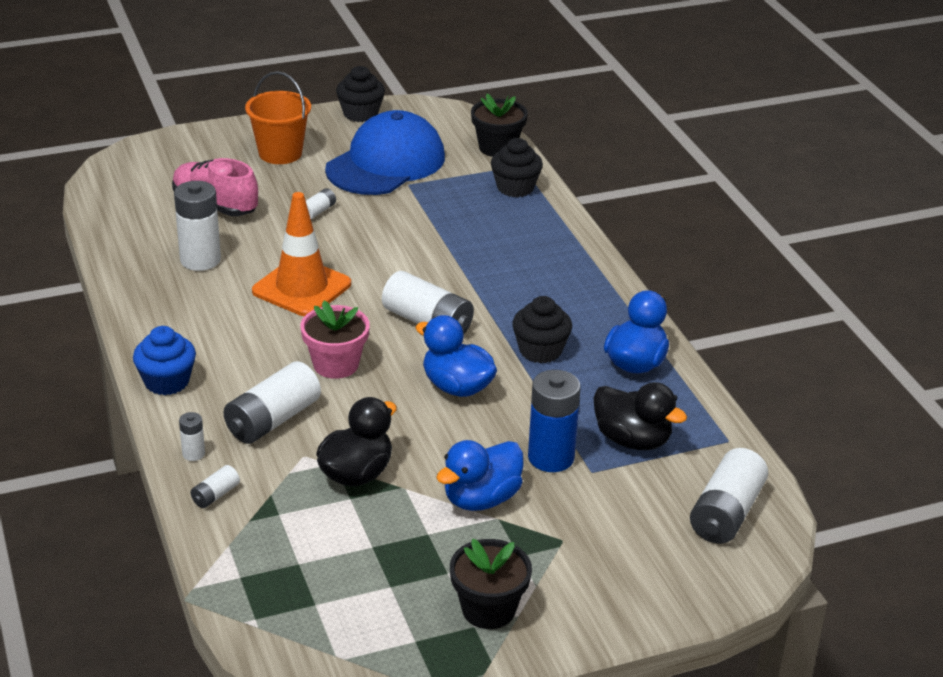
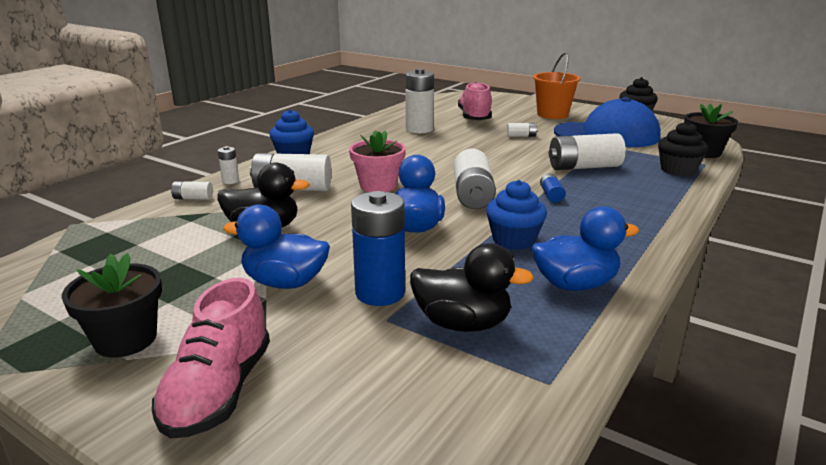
camera: 55 degrees right, 10 degrees down
(301, 288) = (440, 155): orange traffic cone -> none
(482, 283) = (551, 195): none -> blue battery
(540, 350) = (514, 240): black cupcake -> blue cupcake
(606, 580) = (219, 391): none -> pink shoe
(632, 440) = (462, 323): black duck -> black duck turned 75 degrees counterclockwise
(726, 513) = (420, 433): white battery -> white battery (584, 167)

